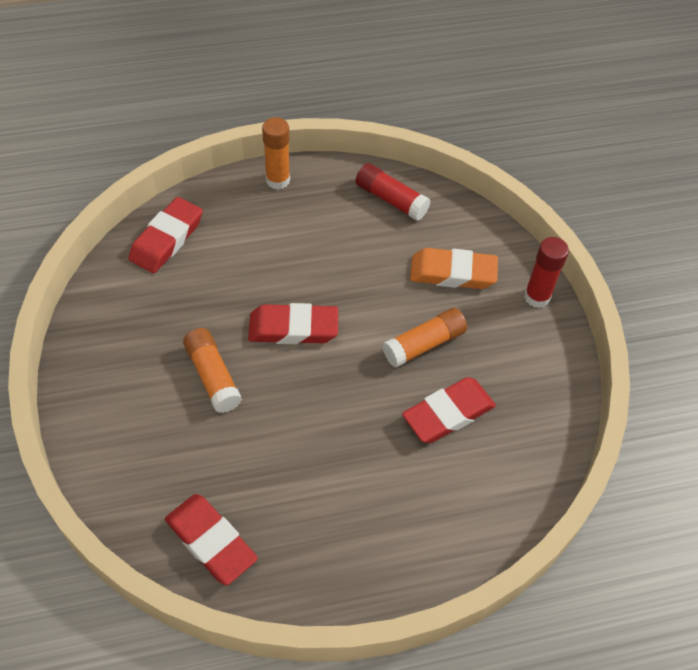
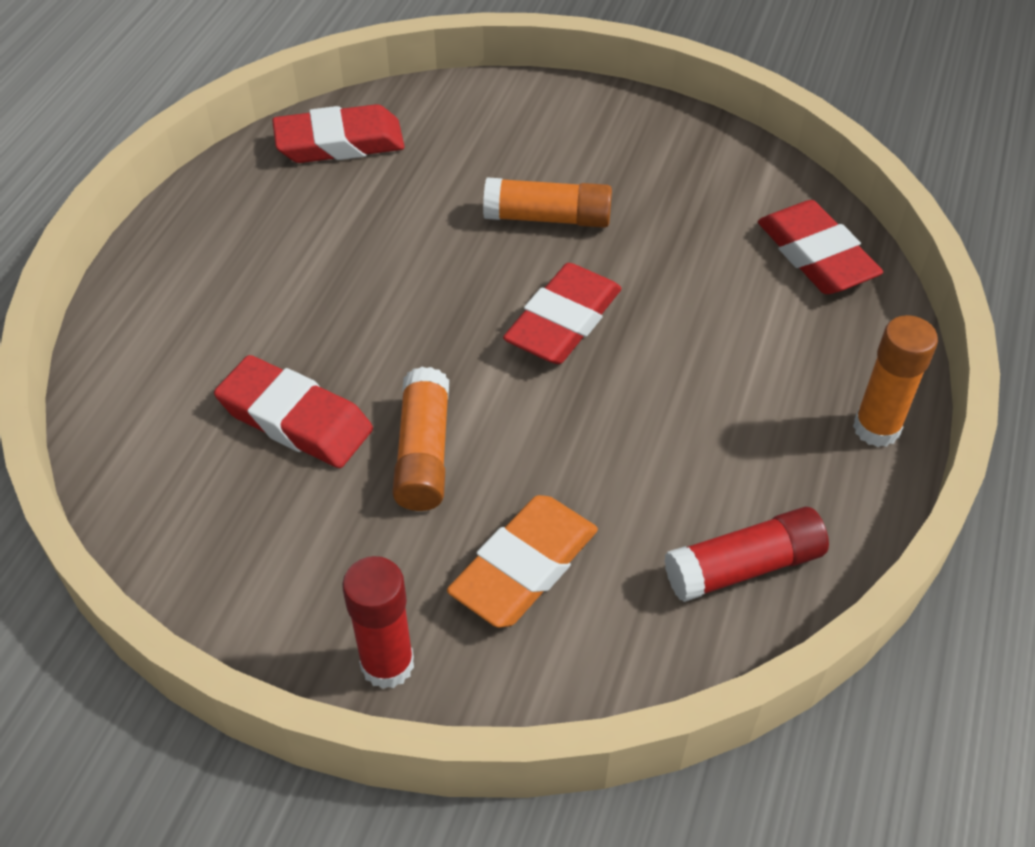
camera: 125 degrees right, 5 degrees down
(448, 413) = (295, 419): red eraser -> red eraser turned 60 degrees counterclockwise

